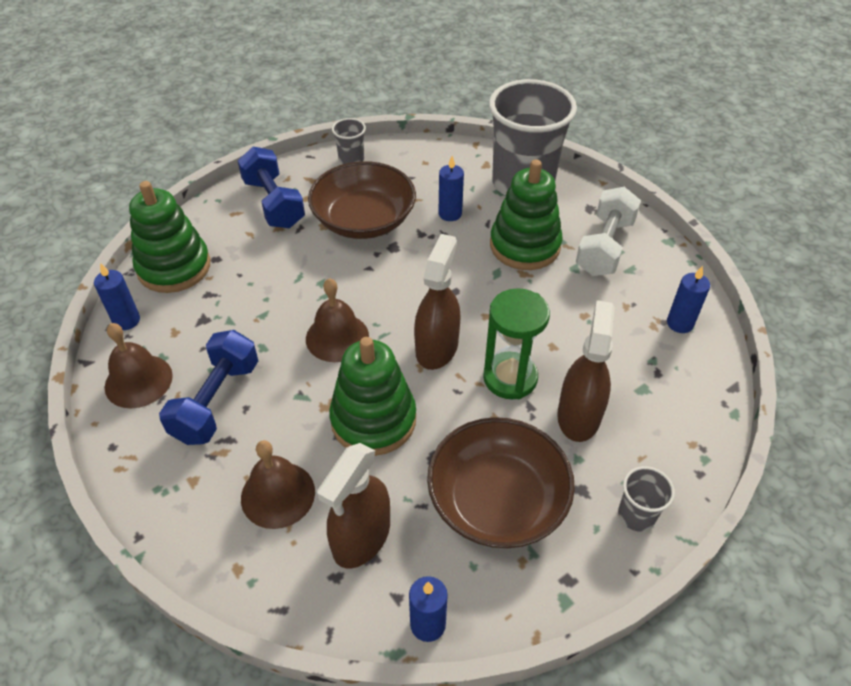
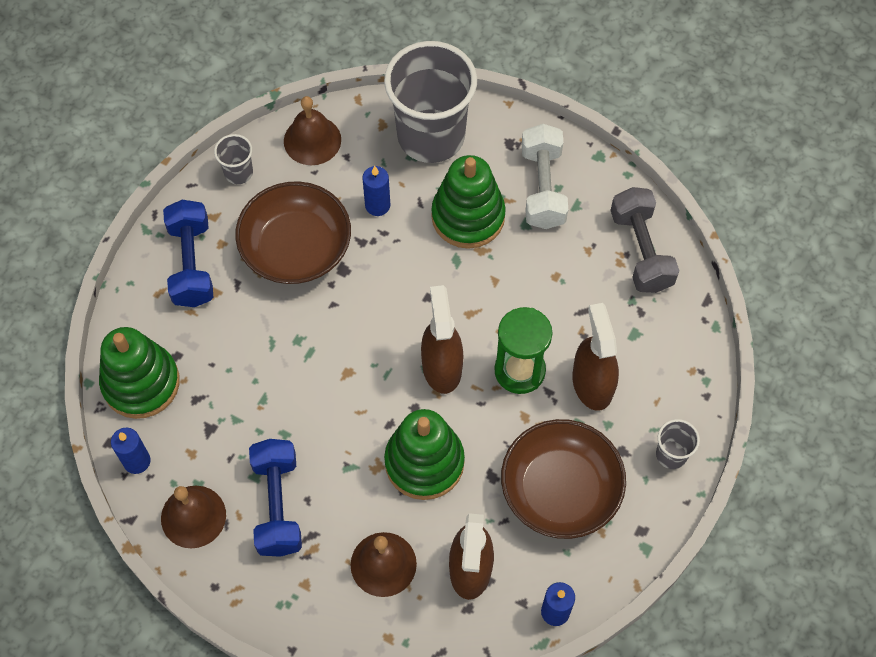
camera: 25 degrees left, 15 degrees up
(273, 203) = (191, 264): blue dumbbell -> blue dumbbell turned 45 degrees clockwise
(337, 337) = (346, 394): brown bell -> brown bell (312, 140)
(680, 323) = (641, 250): blue candle -> grey dumbbell

